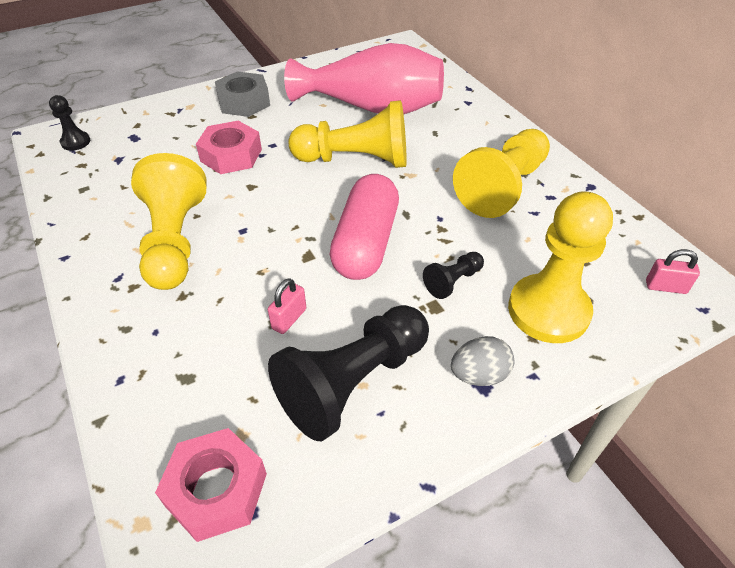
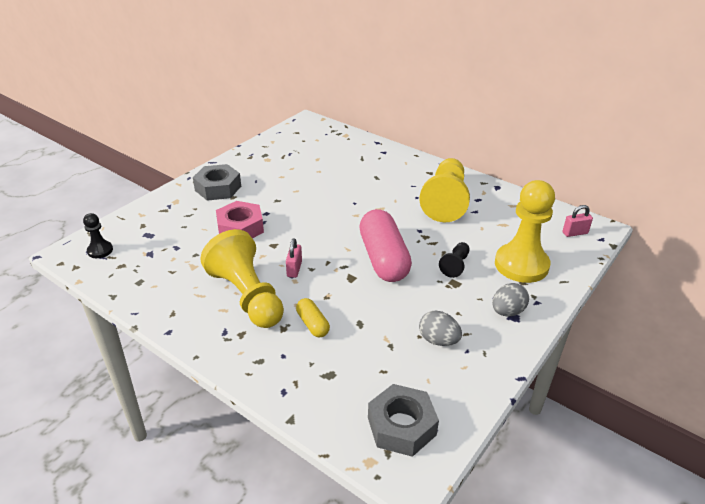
camera: 25 degrees left, 10 degrees down
(216, 489) = (401, 426): pink nut -> grey nut
(218, 302) = (312, 324): none -> yellow capsule
(289, 319) = (369, 318): pink padlock -> pink padlock (294, 269)
(353, 382) = (438, 340): black pawn -> grey egg
(355, 160) = (335, 208): yellow pawn -> none
(372, 108) = (320, 170): pink vase -> none

